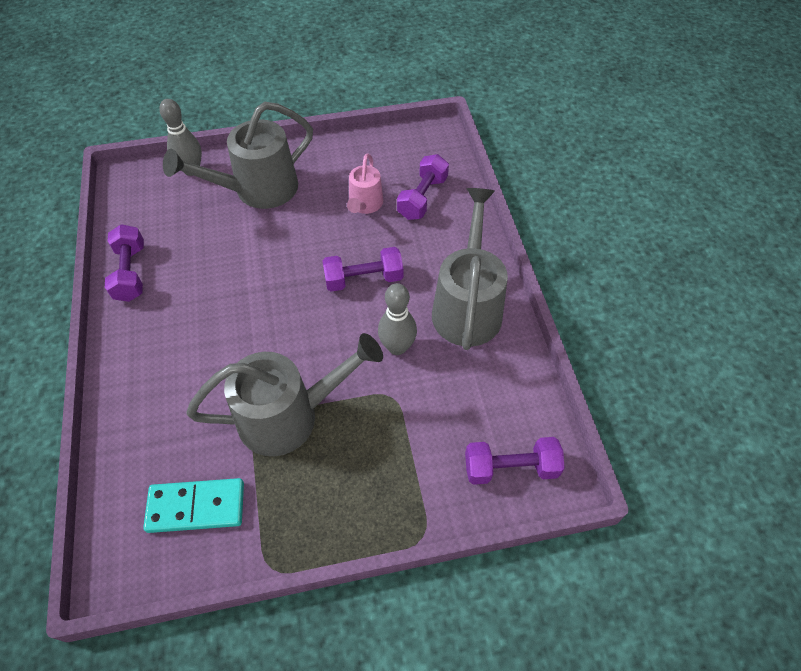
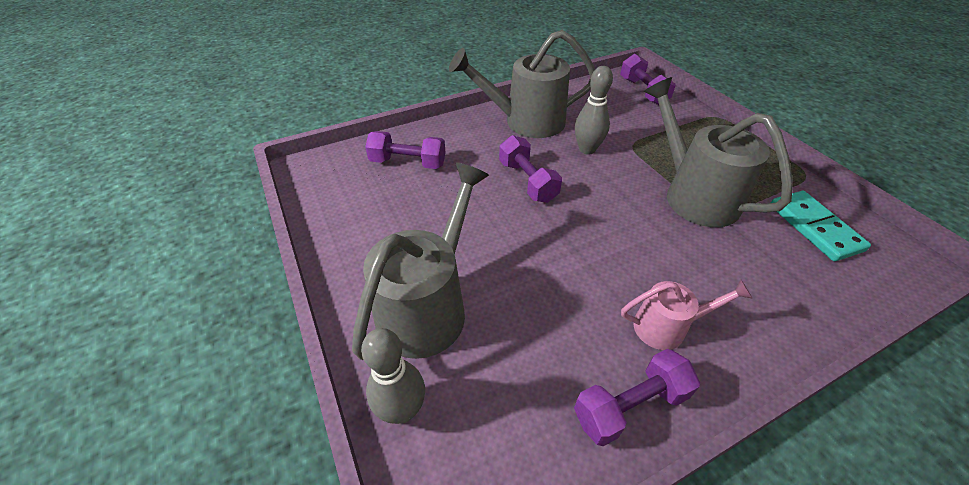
camera: 105 degrees left, 10 degrees down
(257, 190) = (428, 305): grey watering can -> grey watering can turned 105 degrees counterclockwise
(365, 205) = (429, 200): pink watering can -> pink watering can (667, 327)

